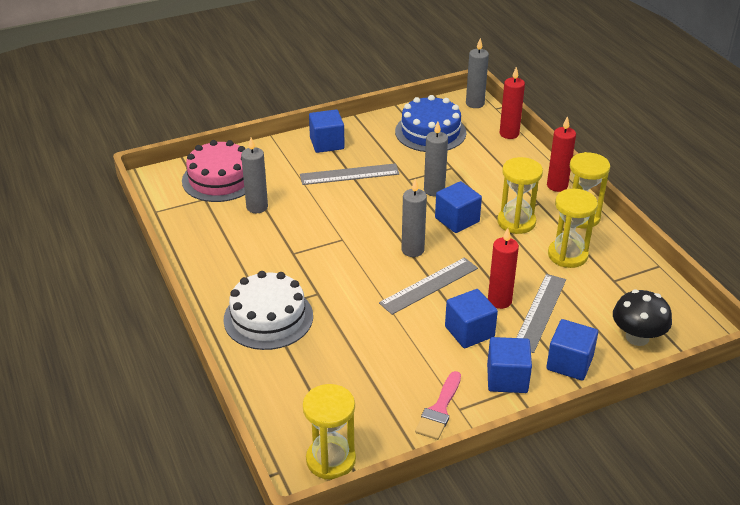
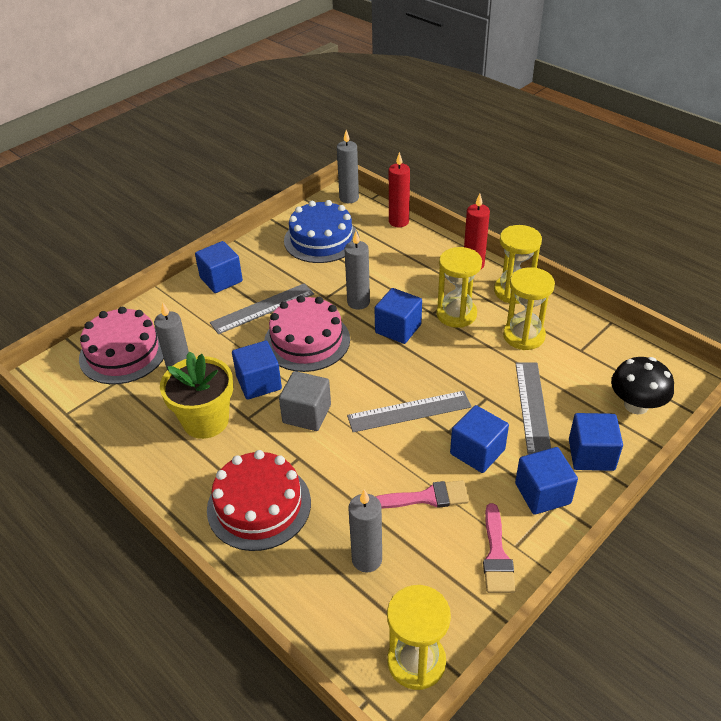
camera: 20 degrees left, 5 degrees up
(259, 246) = (205, 421): none -> yellow flower pot
(268, 317) = (259, 505): white cake -> red cake
(316, 230) = (259, 383): none -> blue cube
(342, 263) = (307, 414): none -> grey cube
(373, 209) = (307, 341): none -> pink cake
(406, 352) = (426, 497): none -> pink brush
(412, 250) = (371, 376): grey candle -> grey candle (367, 559)
(429, 285) = (409, 411): grey ruler -> grey ruler turned 45 degrees clockwise
(499, 301) = (487, 406): red candle -> none

